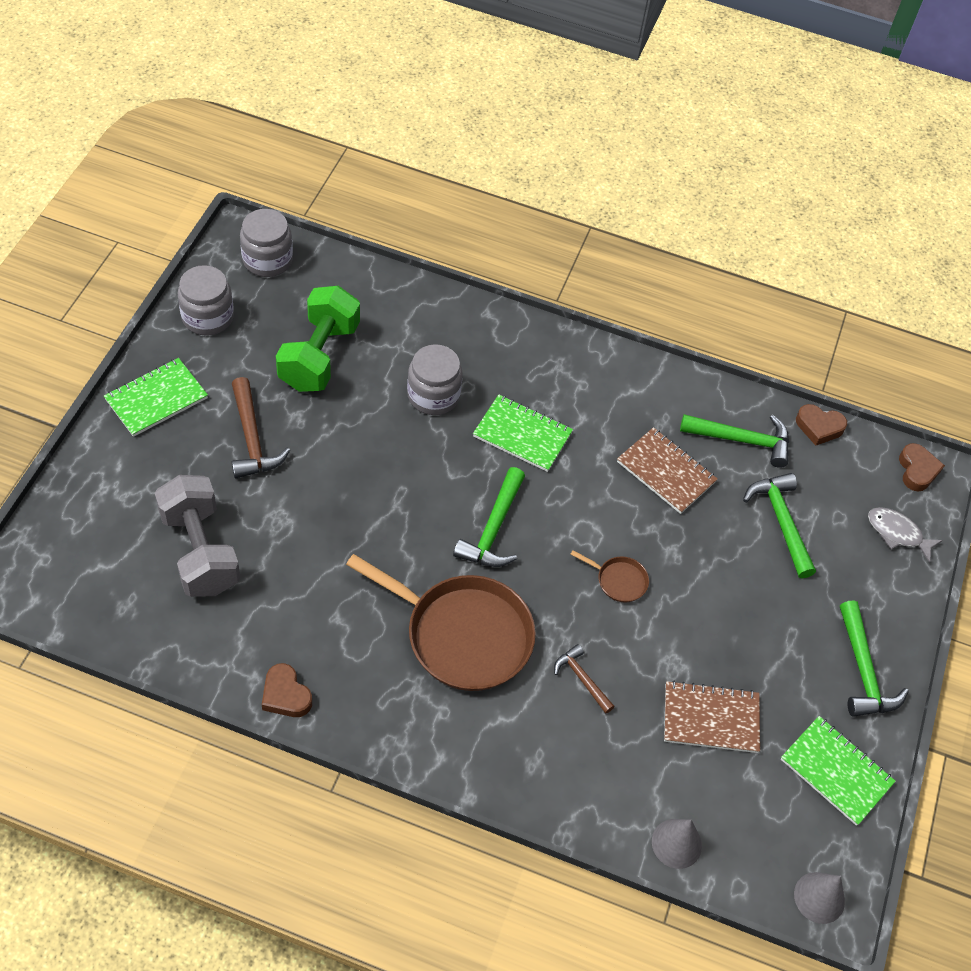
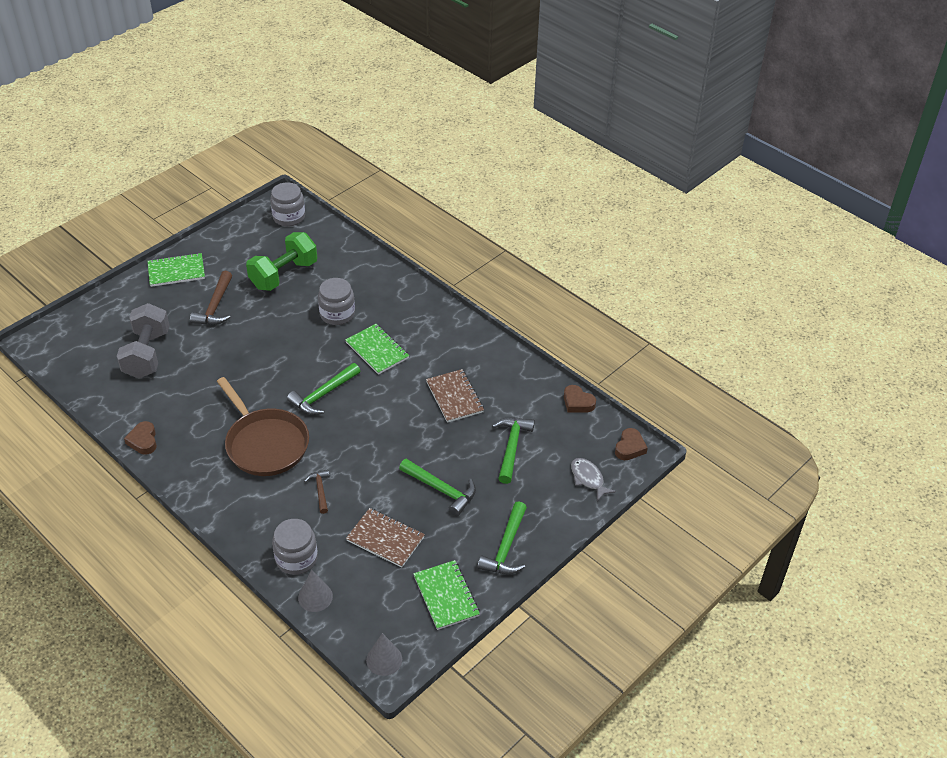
camera: 30 degrees right, 10 degrees down
(207, 317) = (234, 238): grey jar -> grey jar (296, 558)
(619, 580) = (381, 446): brown pan -> none
(742, 440) = (519, 394): green hammer -> green hammer (441, 490)

